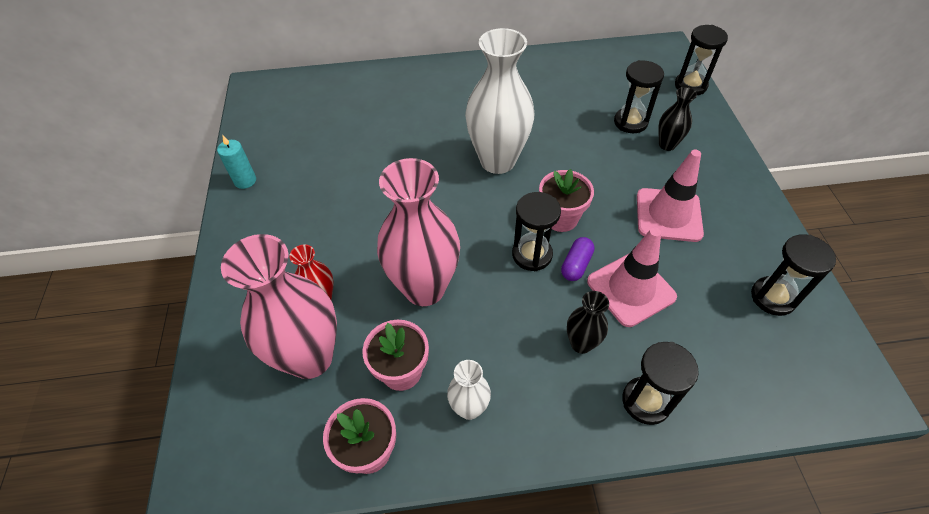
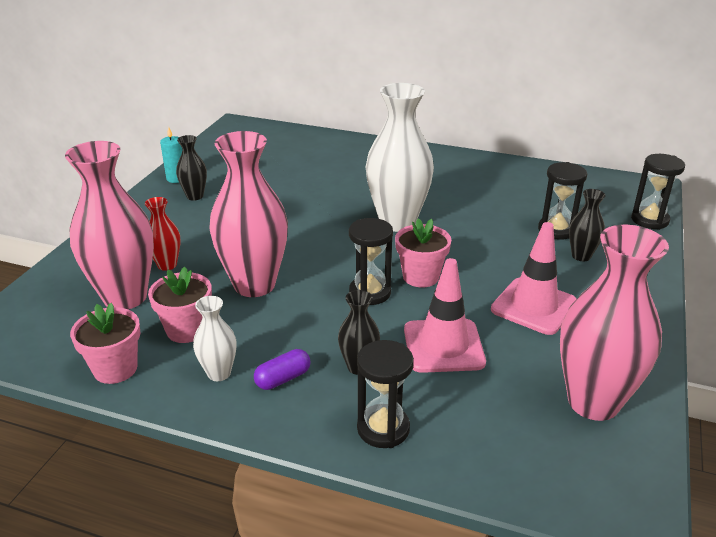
camera: 25 degrees right, 20 degrees down
(282, 198) = (195, 196): none -> black vase
(576, 265) = (405, 312): purple capsule -> purple capsule (283, 379)
(773, 297) = (593, 402): black hourglass -> pink vase

